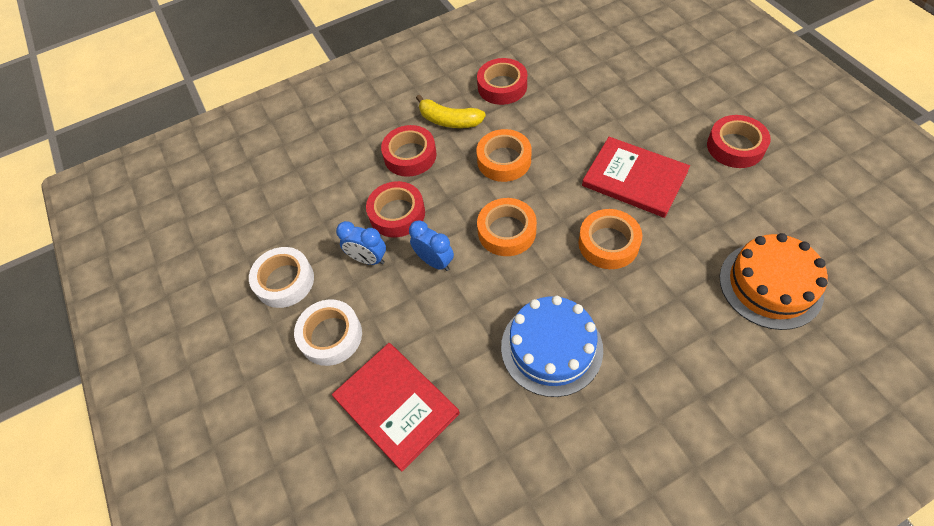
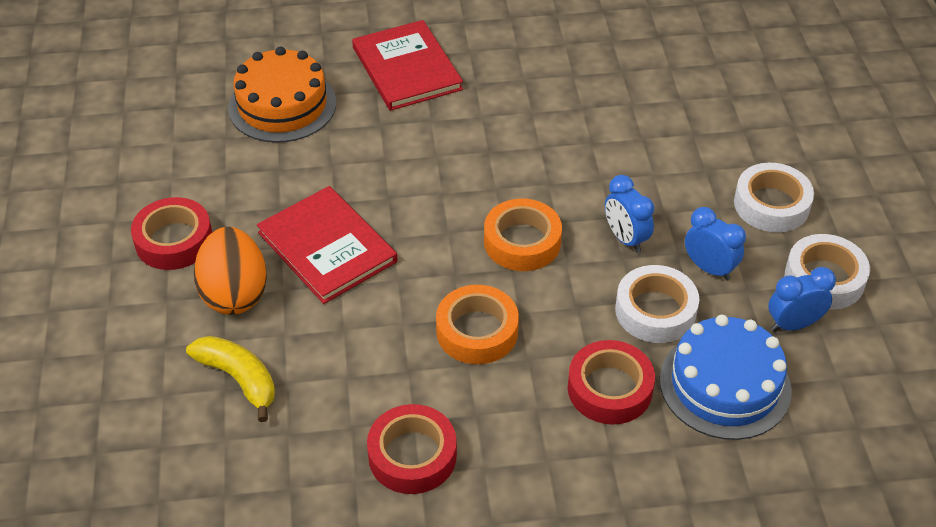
camera: 165 degrees left, 10 degrees down
(303, 237) = (793, 324): none -> blue clock
(396, 405) = (711, 128): red book -> red book (406, 68)
(397, 214) = (655, 311): red tape -> white tape
(449, 120) = (527, 425): yellow banana -> yellow banana (239, 379)
(551, 348) = (534, 124): blue cake -> blue cake (725, 384)
(608, 243) = (412, 191): orange tape -> none
(665, 129) = (234, 293): none -> orange egg

